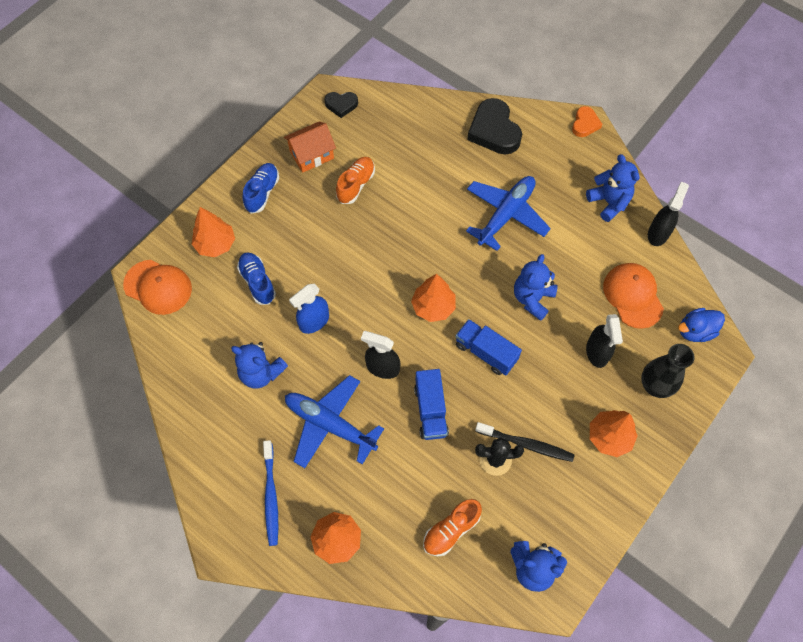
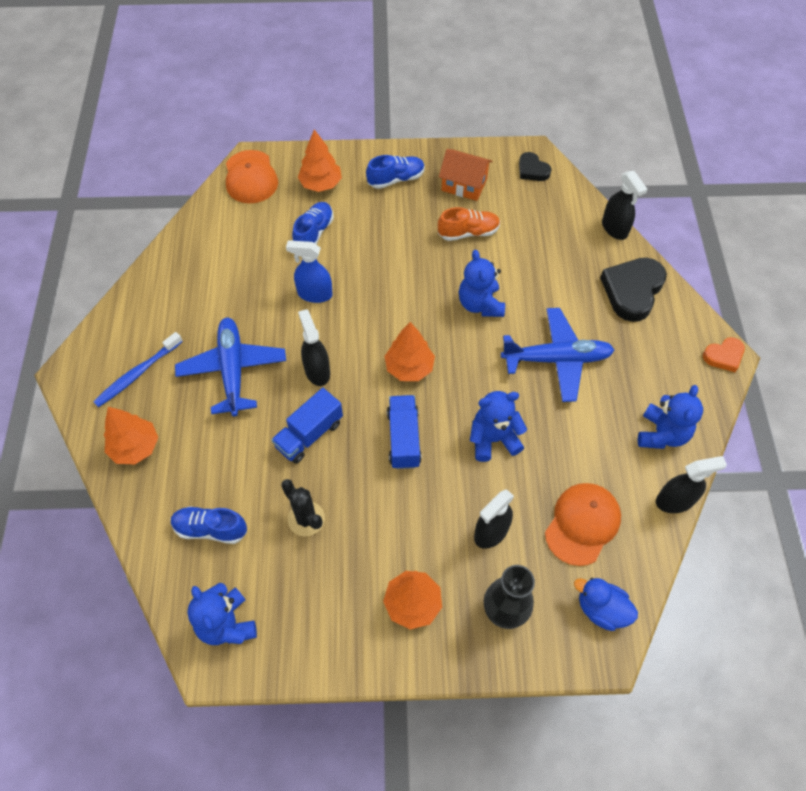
camera: 50 degrees right, 5 degrees down
(261, 373) = (237, 292): blue teddy bear -> blue teddy bear (480, 304)
(437, 99) = (614, 228): none -> black spray bottle
(451, 530) = (210, 529): orange shoe -> blue shoe
(526, 444) = (343, 534): black toothbrush -> none

